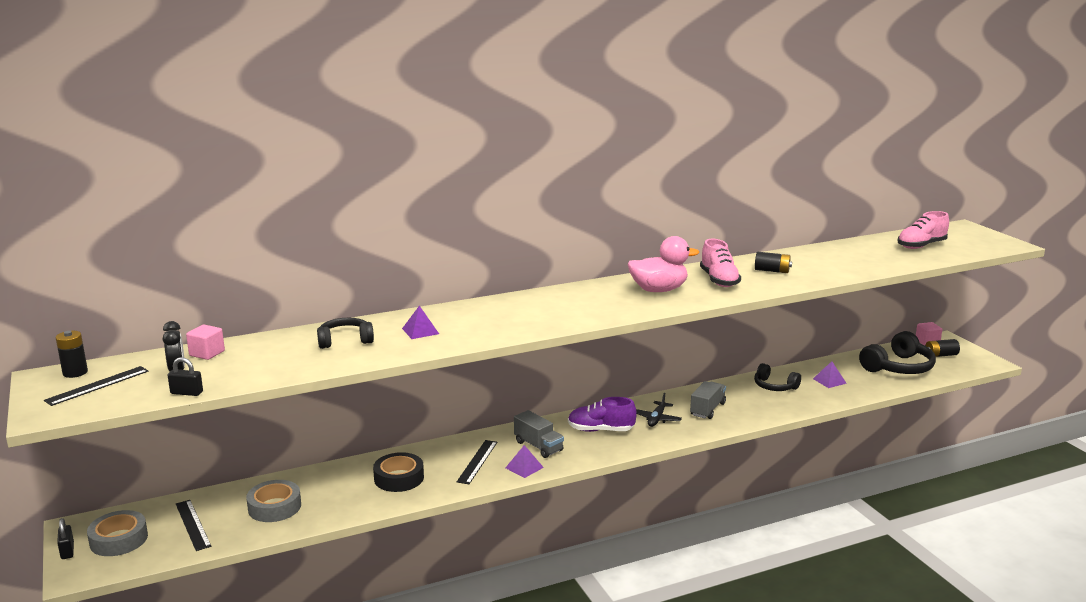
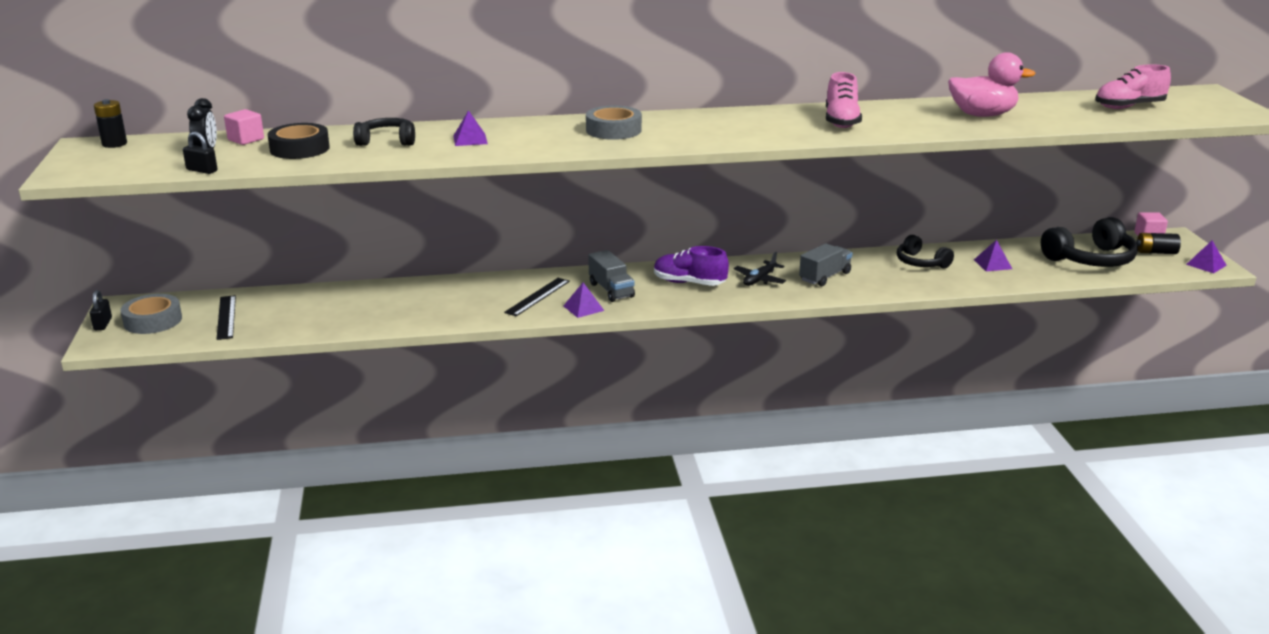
camera: 15 degrees right, 5 degrees up
(97, 385) = (126, 156): black ruler -> none
(274, 507) = (311, 312): grey tape -> grey tape (613, 130)
(399, 478) = (448, 302): black tape -> black tape (299, 149)
(658, 290) = (762, 125): pink duck -> pink duck (982, 115)
(772, 271) = (914, 117): black battery -> none
(982, 361) = (1206, 265): none -> purple pyramid

